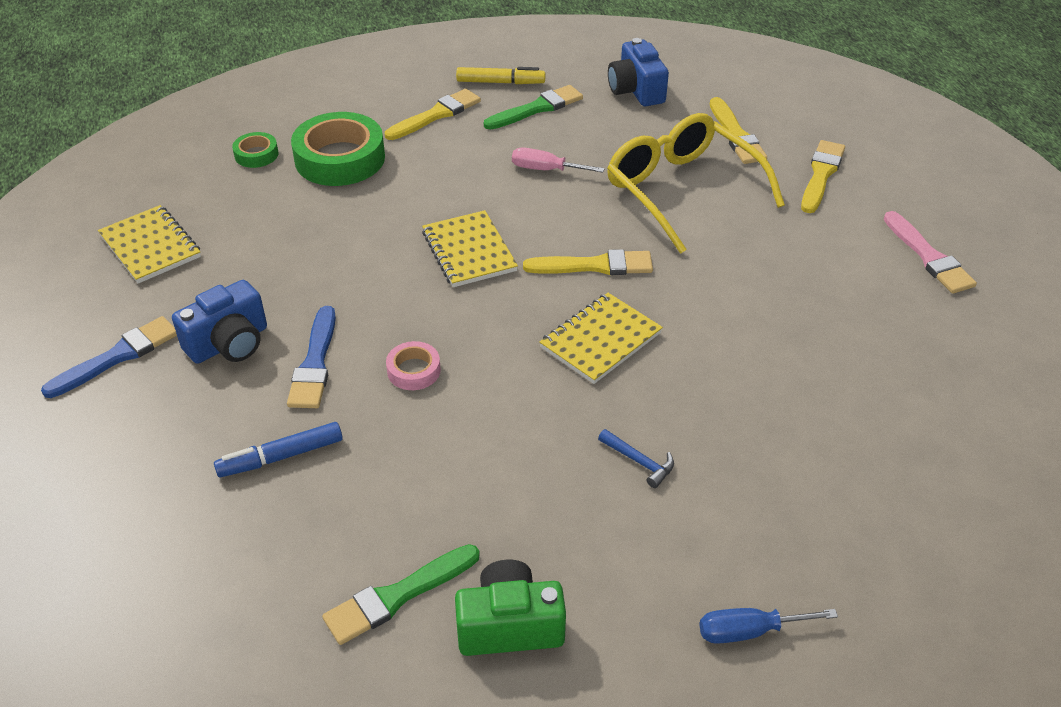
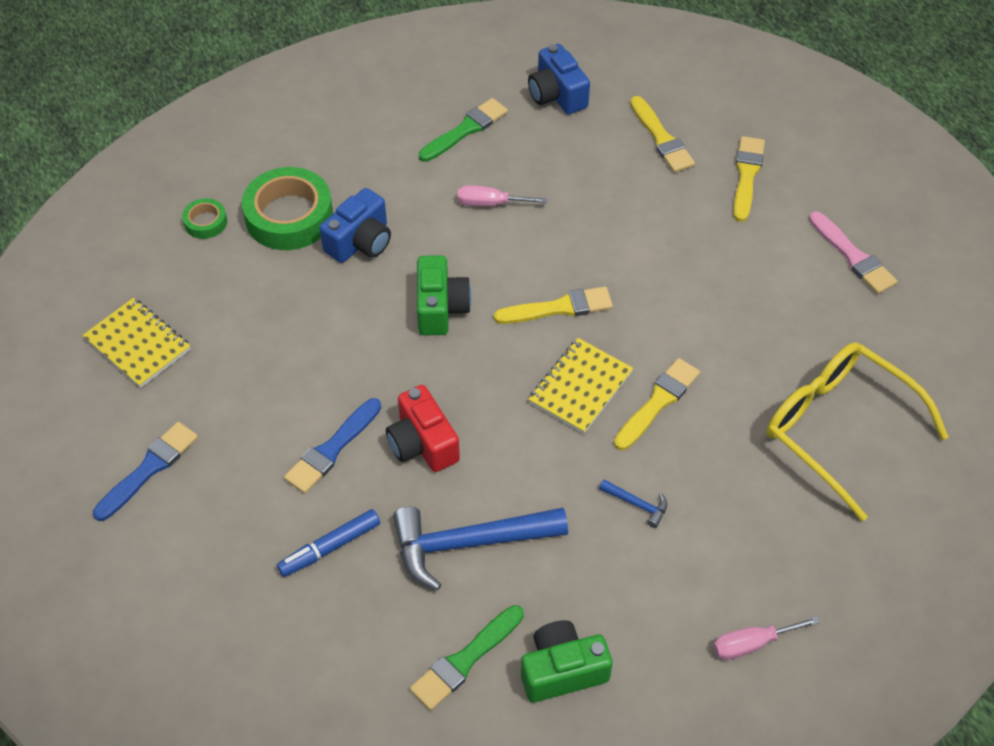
camera: 10 degrees left, 10 degrees up
(229, 343) = (247, 440): blue camera -> blue camera (360, 242)
(315, 363) = (332, 449): blue brush -> blue brush turned 45 degrees clockwise
(413, 370) = (422, 443): pink tape -> red camera
(436, 115) = (369, 150): yellow brush -> yellow brush (658, 402)
(437, 474) = (469, 543): none -> blue hammer
(469, 251) = (440, 308): yellow notebook -> green camera
(500, 82) = (422, 101): yellow marker -> none
(682, 191) = (622, 211): yellow glasses -> yellow glasses (838, 428)
(749, 631) = (751, 644): blue screwdriver -> pink screwdriver

